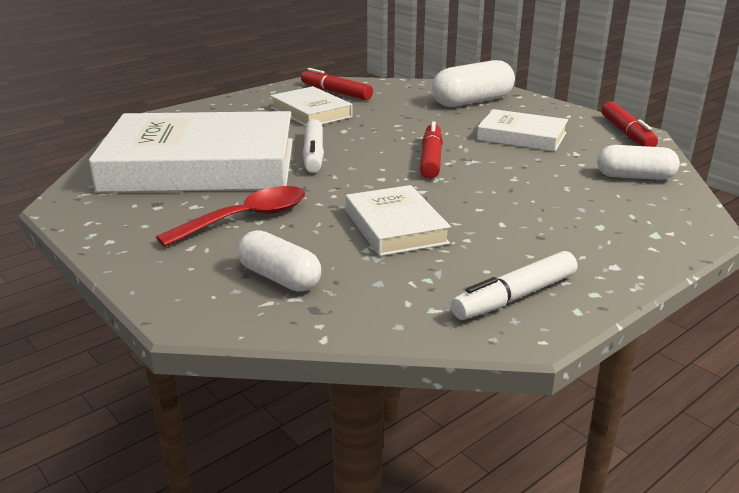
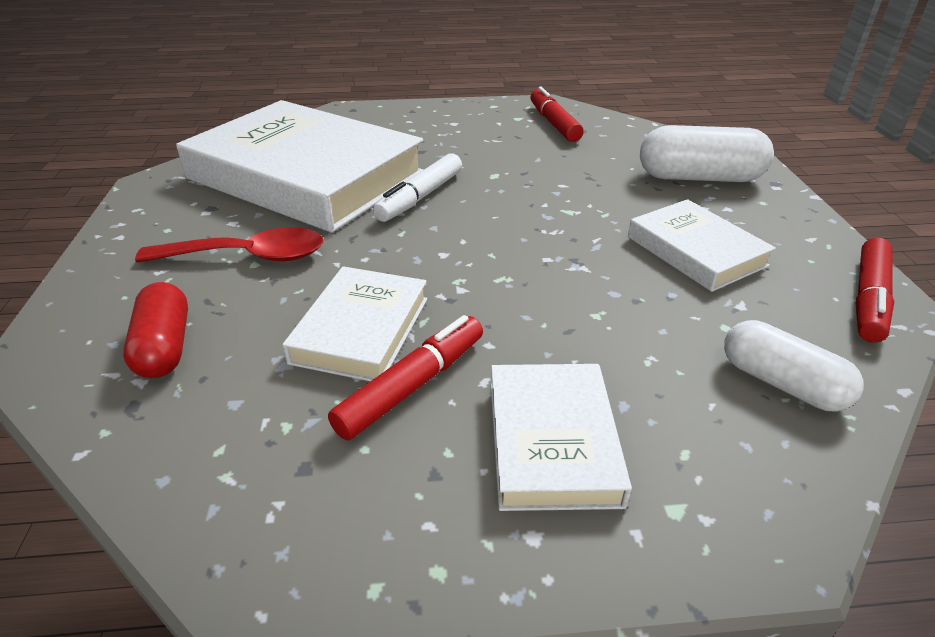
camera: 35 degrees right, 10 degrees up
(279, 278) = (165, 347): white capsule -> red capsule
(311, 112) = (493, 142): white book -> white book (552, 441)
(431, 159) = (534, 246): red marker -> red marker (412, 386)
(515, 297) = (334, 513): white marker -> none

